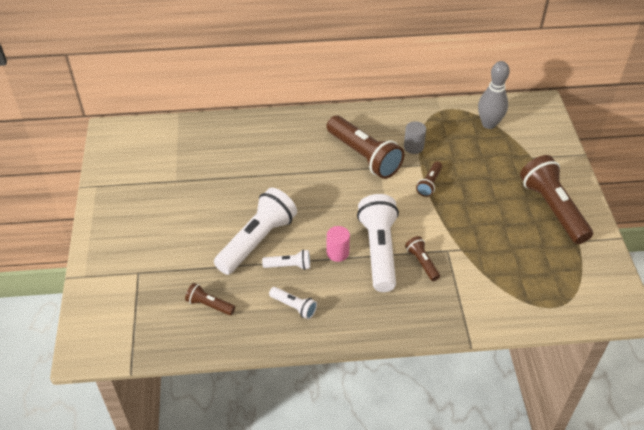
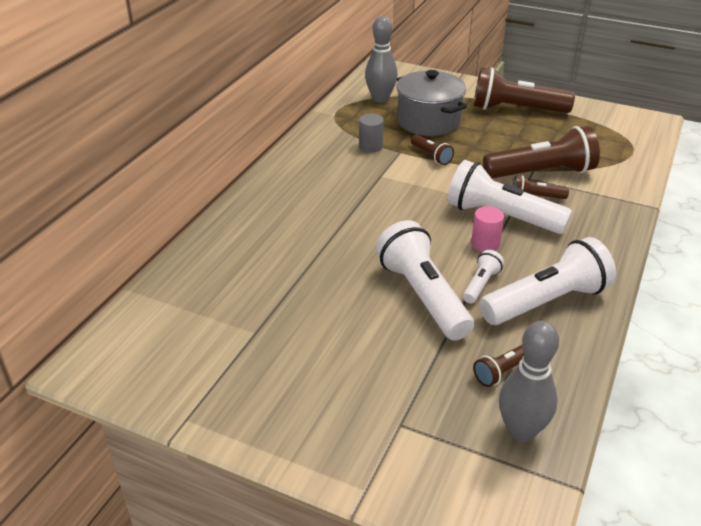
camera: 60 degrees left, 10 degrees down
(161, 330) = (521, 431): none -> grey bowling pin
(294, 307) = (546, 301): white flashlight -> white flashlight, size x2.10
(364, 156) = (355, 178): brown flashlight -> brown flashlight (542, 173)
(480, 163) = (428, 121): none -> grey pot

